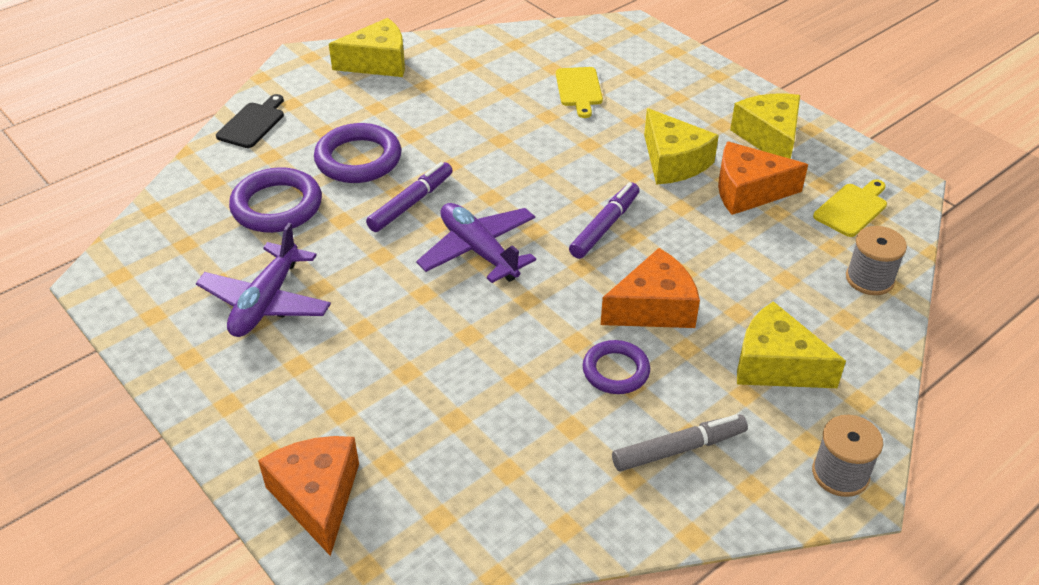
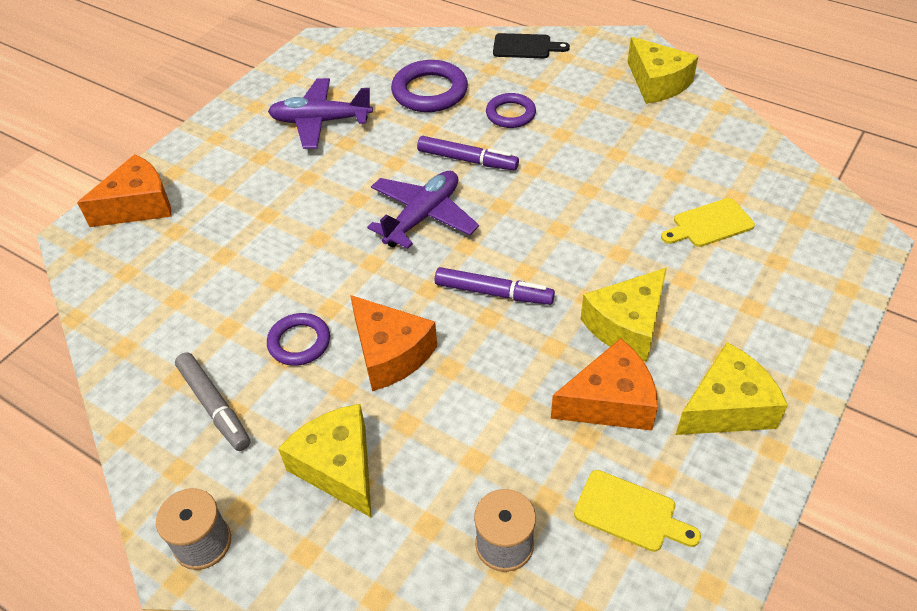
camera: 75 degrees right, 5 degrees up
(358, 159) = (510, 114): purple ring -> purple ring, size x0.64
(748, 191) = (610, 401): orange cheese -> orange cheese turned 90 degrees clockwise
(775, 365) = (338, 467): yellow cheese -> yellow cheese turned 45 degrees counterclockwise

